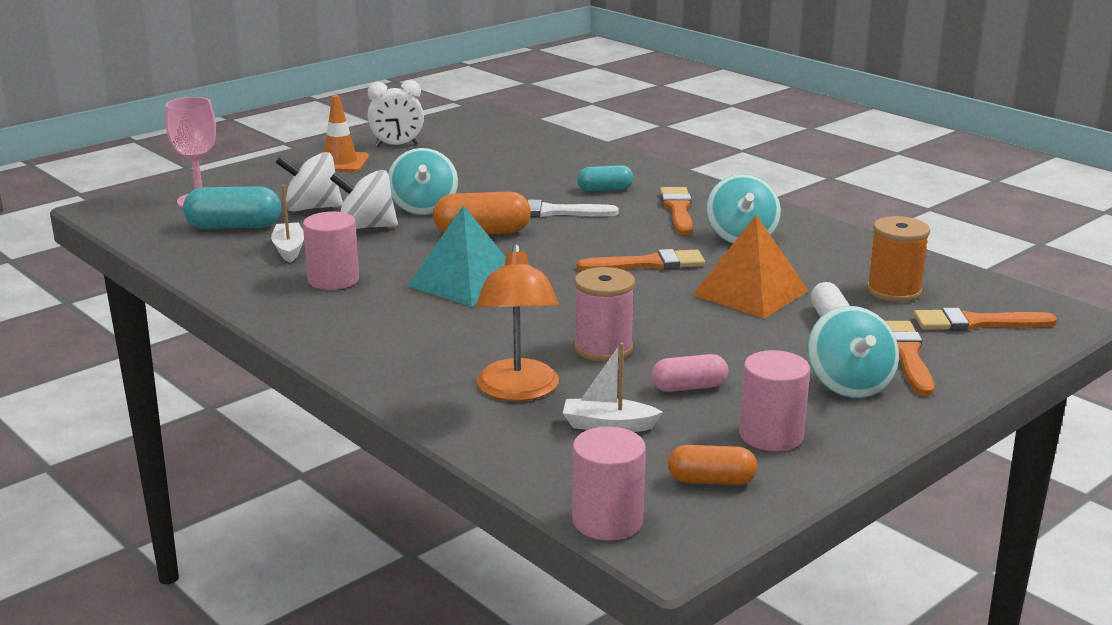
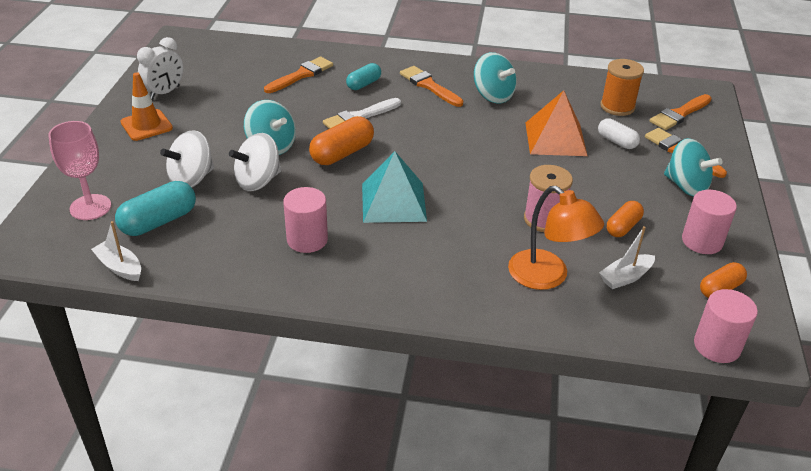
camera: 40 degrees left, 15 degrees up
(289, 249) = (234, 225): white boat -> white boat (120, 267)
(648, 264) = (474, 139): orange brush -> orange brush (301, 75)
(689, 387) = (623, 227): pink capsule -> orange capsule

